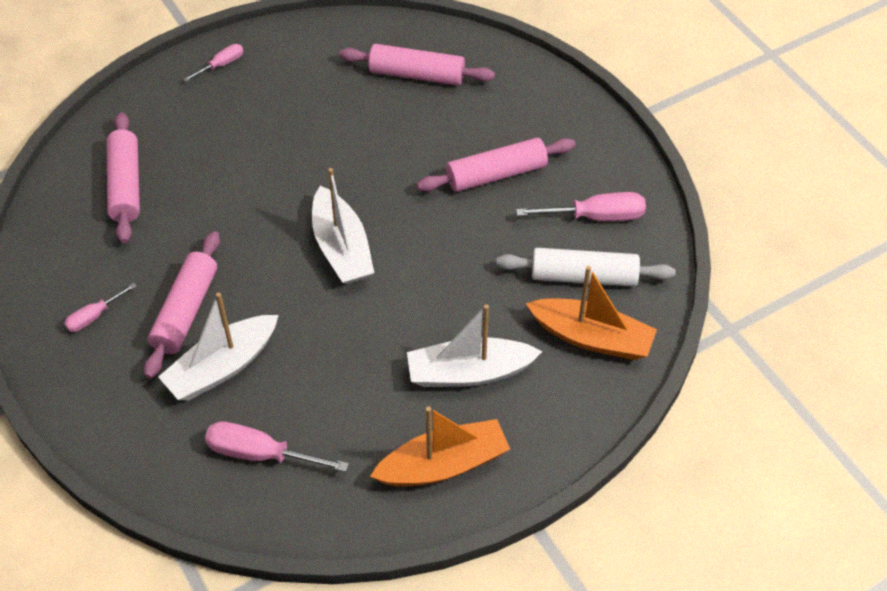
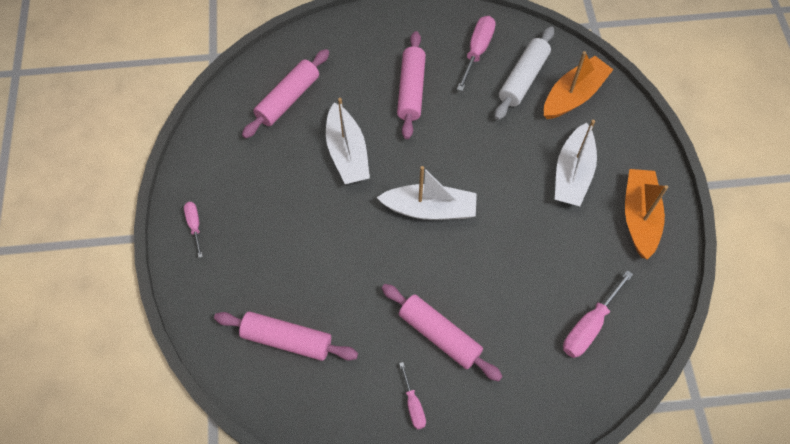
camera: 65 degrees left, 10 degrees up
(222, 367) = (503, 326): white boat -> white boat (347, 153)

